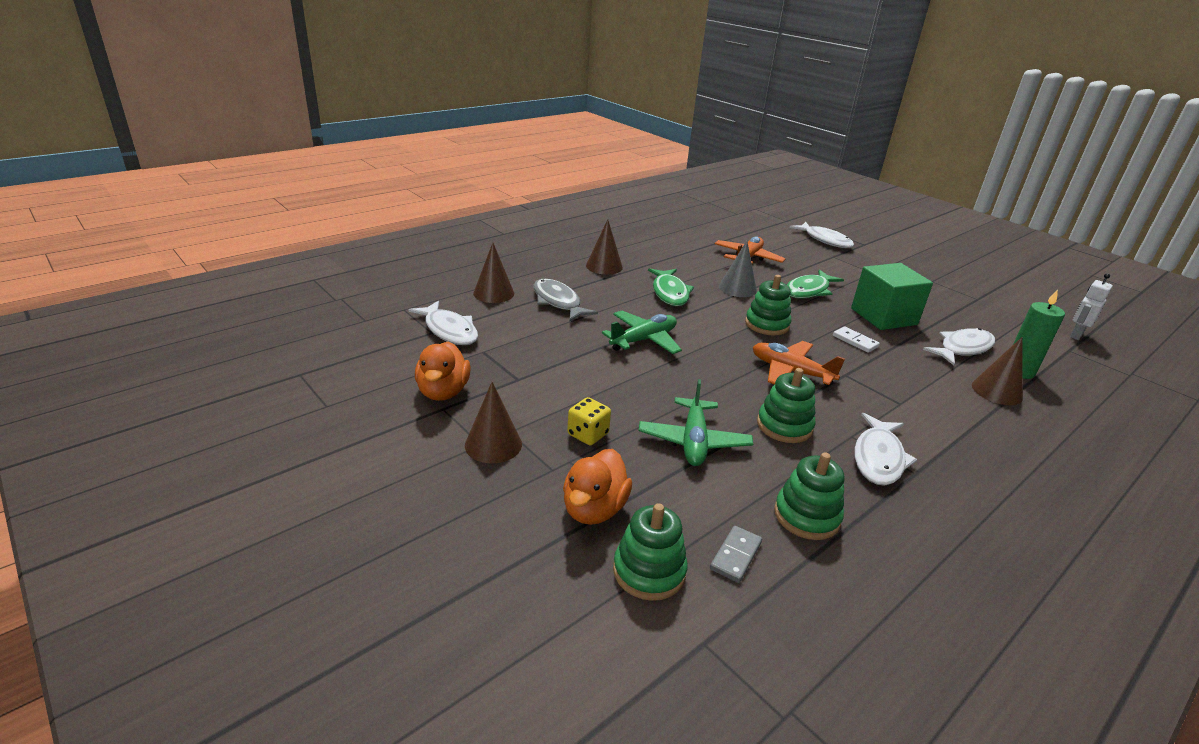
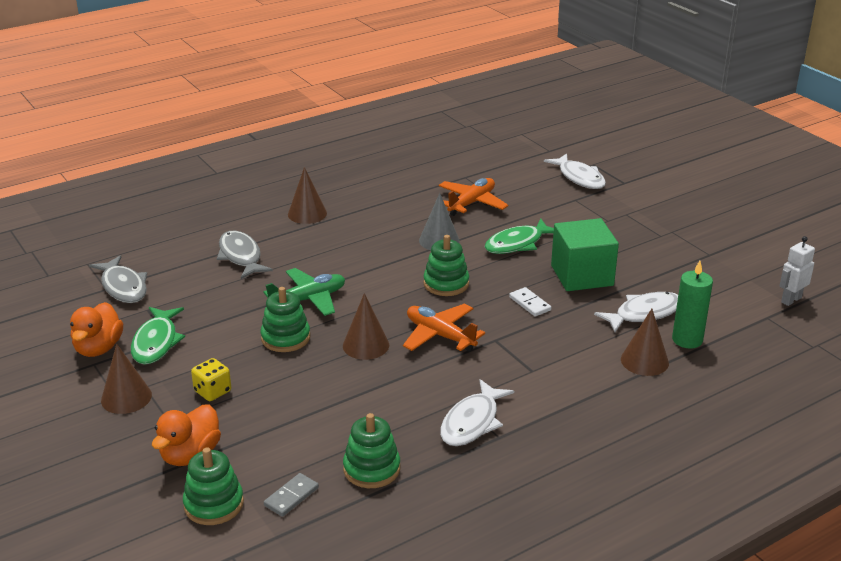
camera: 10 degrees right, 0 degrees up
(449, 330) = (123, 287): white fish -> grey fish
(493, 293) = (180, 246): brown cone -> brown cone (366, 345)
(670, 293) = (362, 246): green fish -> green fish (156, 342)
(693, 441) = (306, 400): green plane -> none
(784, 426) = (400, 389): green stacking toy -> green stacking toy (285, 338)

